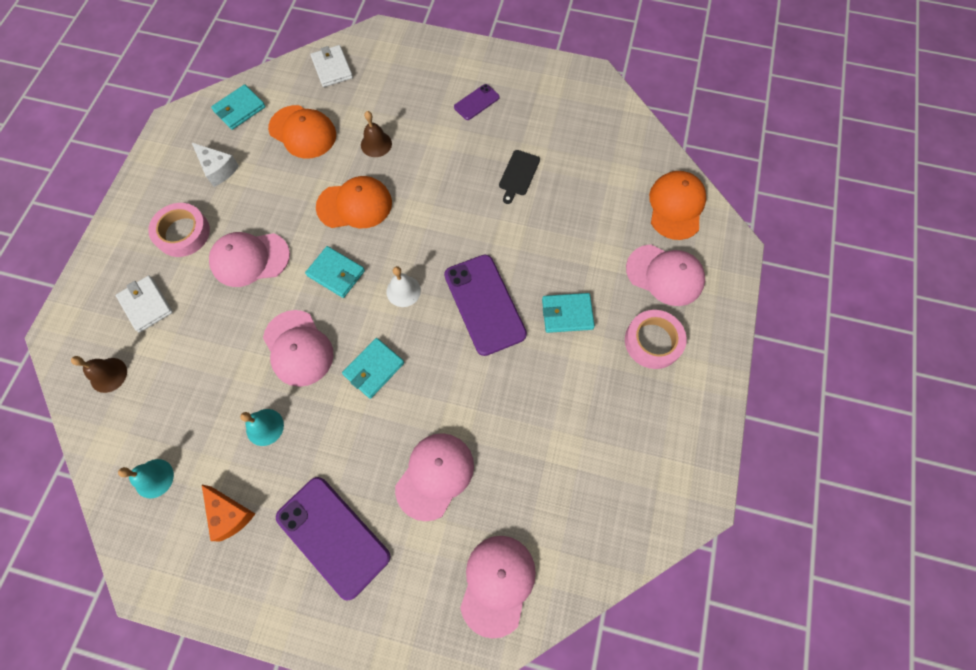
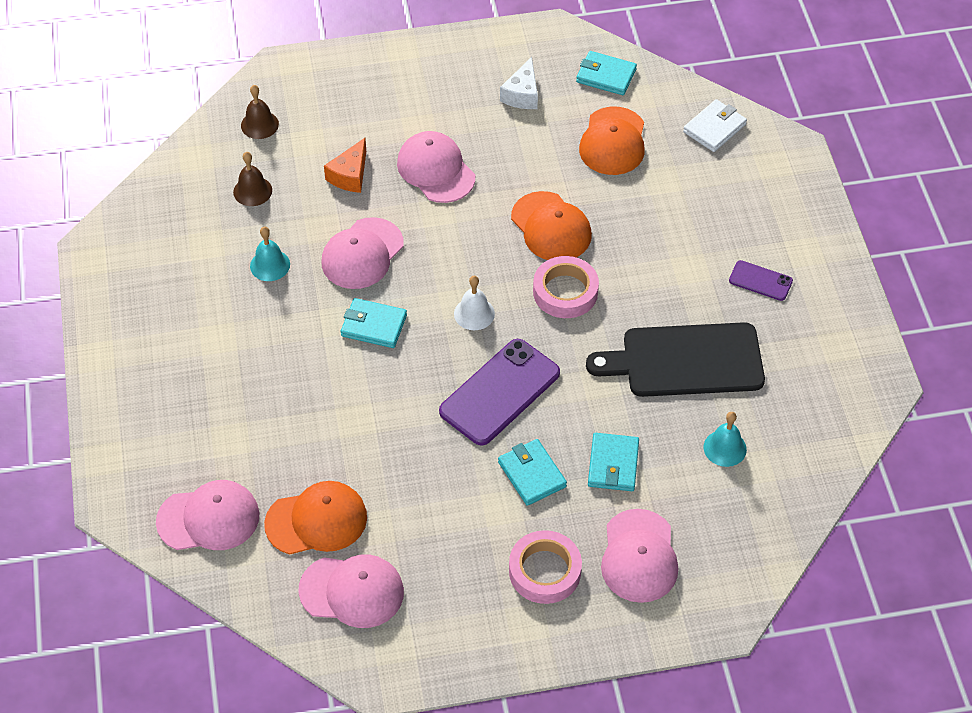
camera: 65 degrees right, 15 degrees down
(146, 305) = (342, 115): white wallet -> none
(154, 478) = (182, 207): turquoise bell -> turquoise bell (725, 448)
(183, 233) = (433, 104): pink tape -> pink tape (565, 292)
(229, 514) = (176, 278): orange cheese -> orange cheese (350, 175)
(333, 536) = (193, 366): purple phone -> none
(336, 273) = (461, 247): turquoise wallet -> turquoise wallet (613, 464)
(376, 144) = (640, 212): brown bell -> brown bell (252, 191)
(435, 475) = (290, 423): pink cap -> pink cap (352, 591)
(518, 175) = (685, 361): black cutting board -> black cutting board, size x2.14
(676, 206) = (743, 538): orange cap -> orange cap (316, 520)

